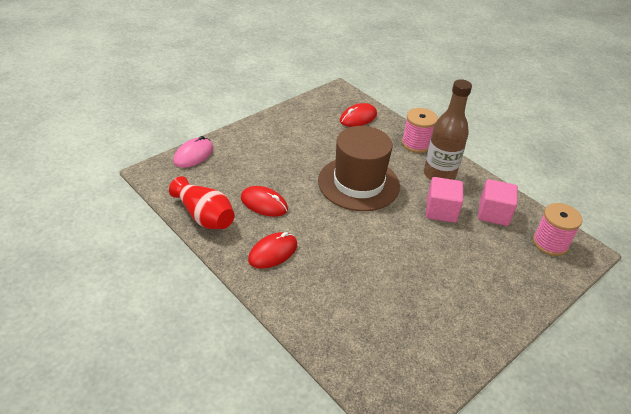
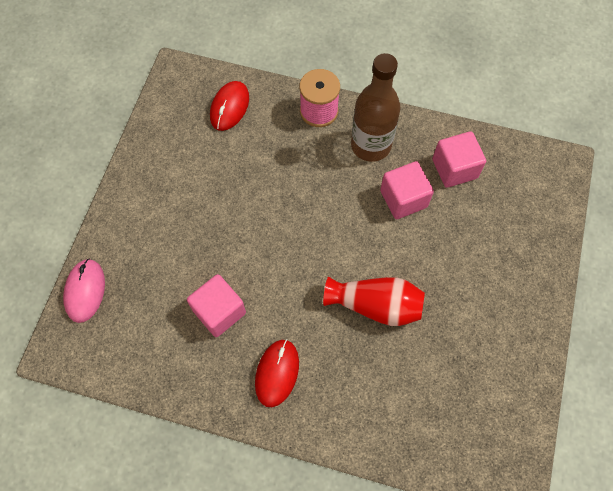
camera: 30 degrees left, 25 degrees up
(204, 216) = (169, 374): red vase -> red vase (375, 305)
(264, 204) = (219, 311): red mouse -> pink cube
(358, 183) = (297, 213): brown hat -> none
(550, 243) = (526, 176): pink spool -> none

